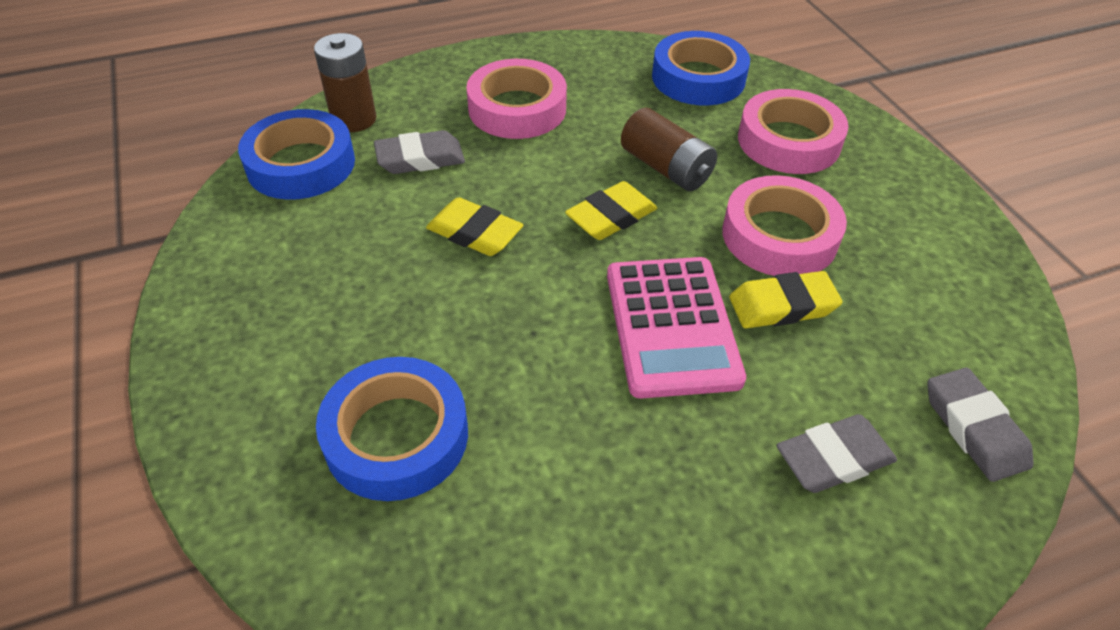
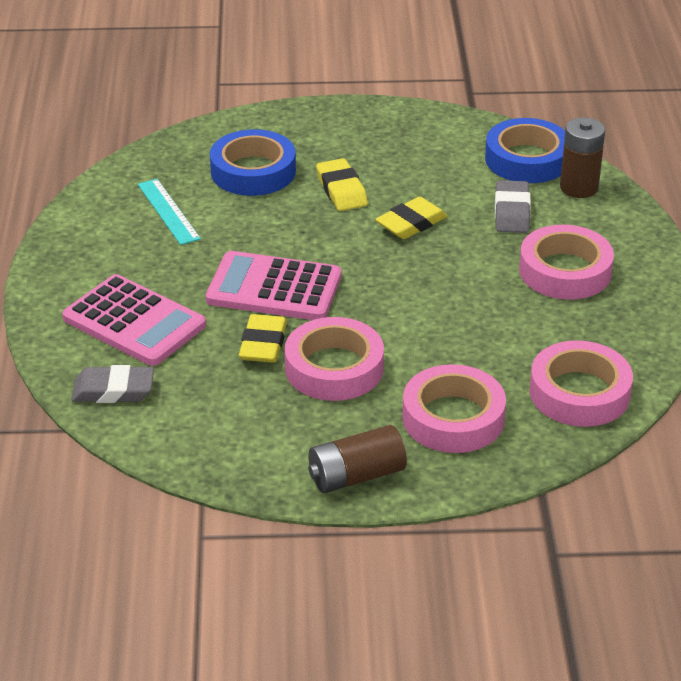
camera: 110 degrees right, 10 degrees down
(549, 518) = (168, 211): none -> turquoise ruler
(611, 217) = (398, 289): yellow eraser -> yellow eraser (341, 190)
(666, 168) = (446, 332): brown battery -> brown battery (356, 476)
(698, 78) = (579, 393): blue tape -> pink tape
(833, 458) = (134, 322): grey eraser -> pink calculator

